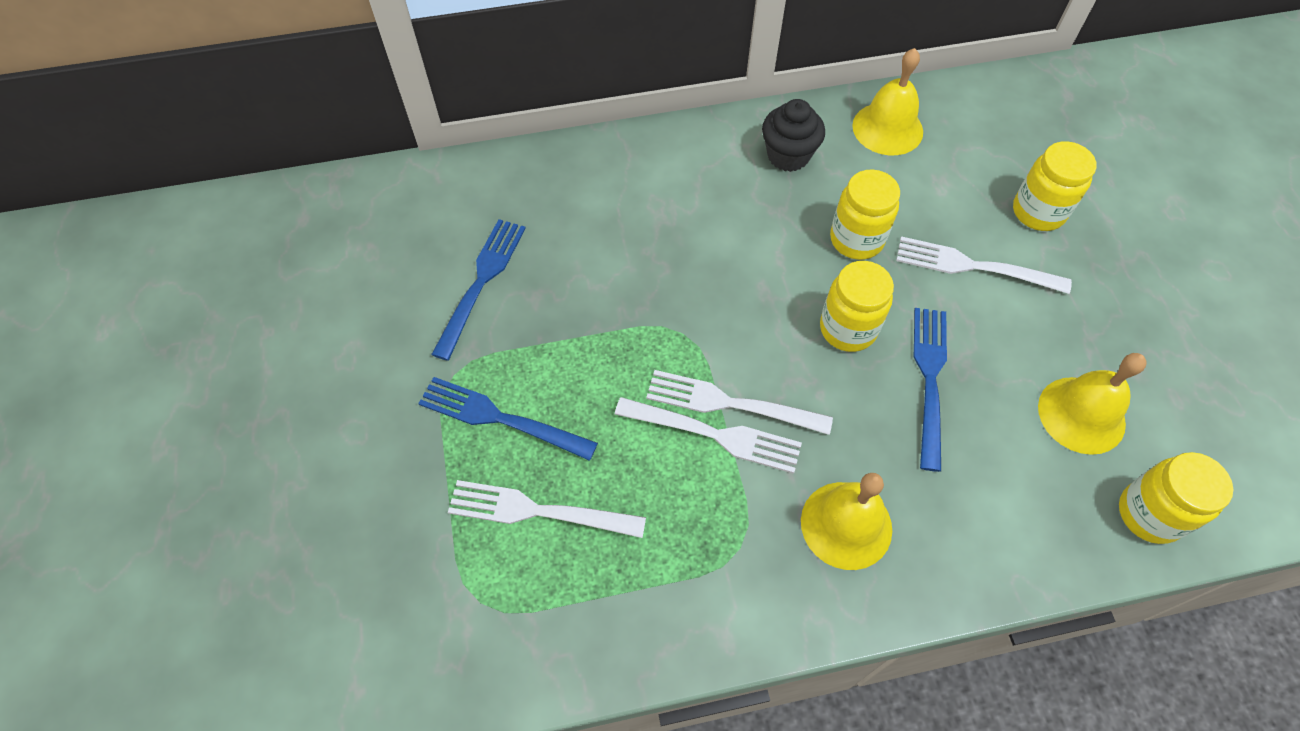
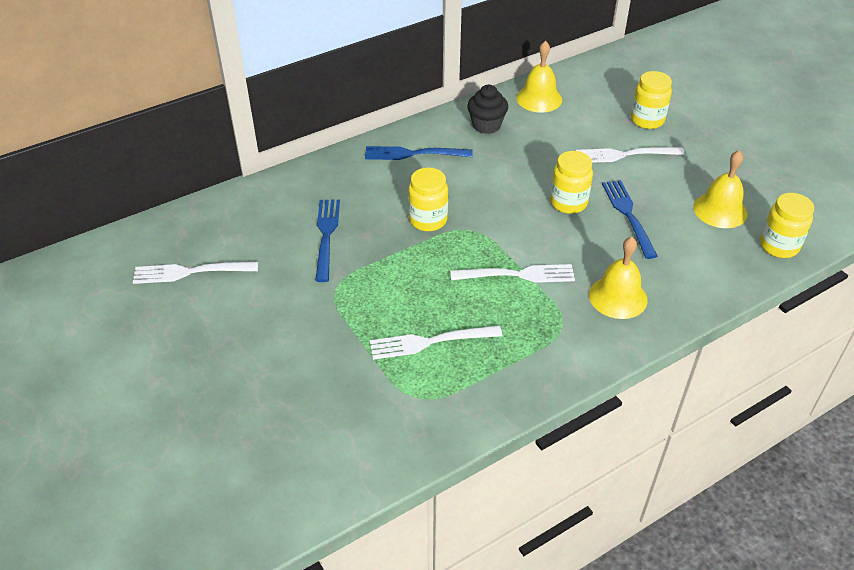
camera: 20 degrees left, 15 degrees down
(501, 418) = (379, 302): blue fork -> blue fork (413, 154)
(730, 403) = (519, 257): white fork -> white fork (191, 272)
(856, 239) = (550, 158): yellow jar -> yellow jar (428, 220)

